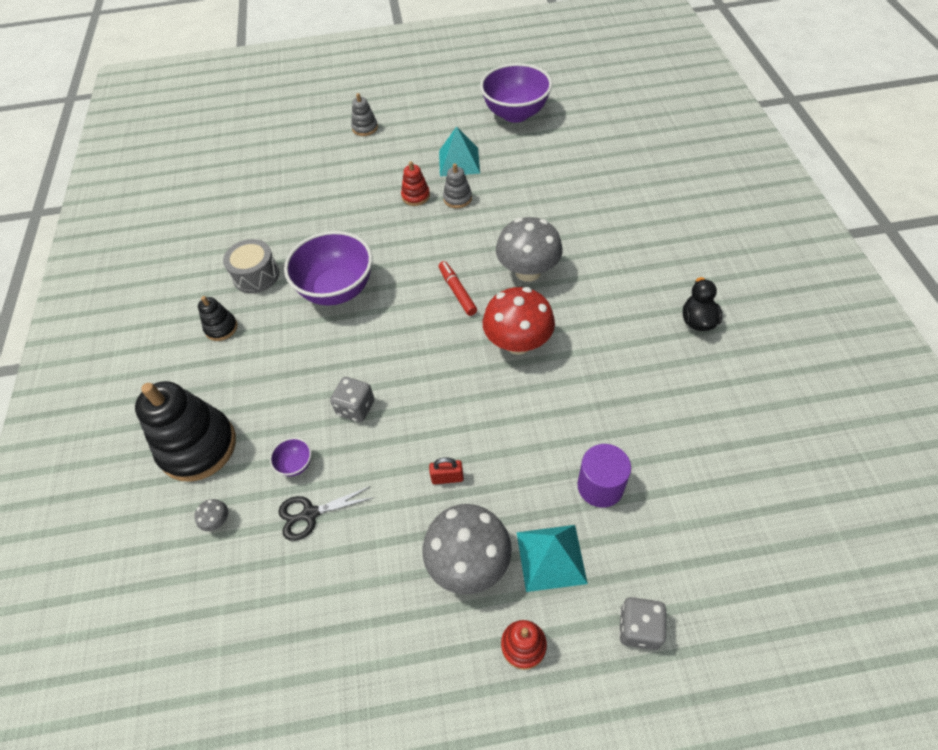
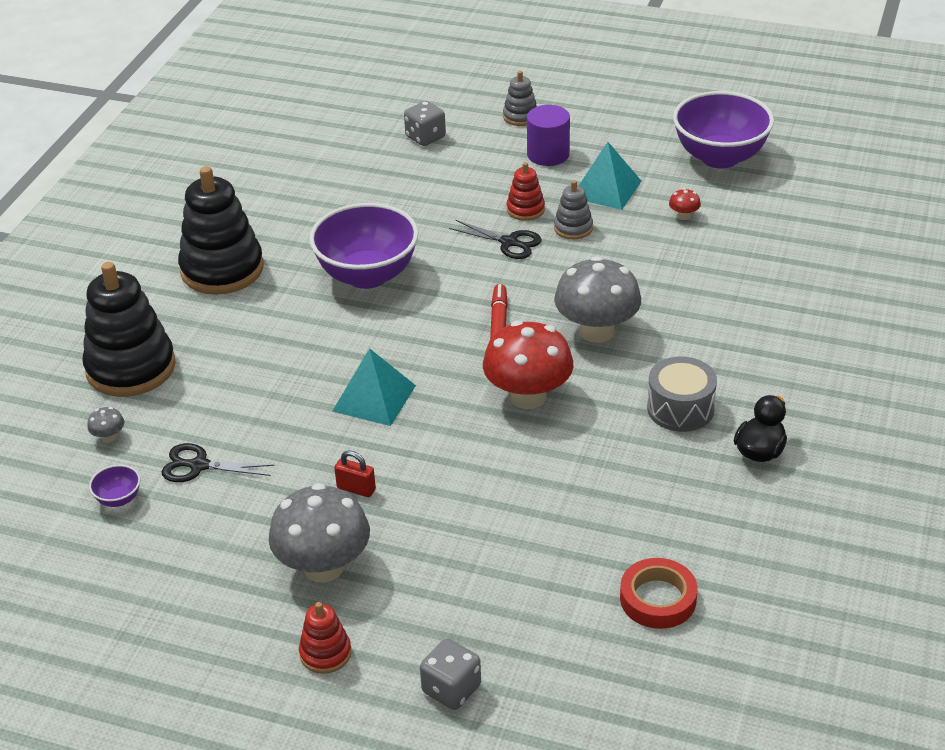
camera: 25 degrees right, 15 degrees down
(221, 328) = (222, 269): black stacking toy -> black stacking toy, size x2.09
(256, 276) = (291, 231): grey drum -> grey drum (680, 408)
(295, 464) = (213, 419): purple bowl -> purple bowl (118, 499)
(356, 408) = (308, 392): grey dice -> grey dice (425, 137)
(422, 225) = (509, 242): none -> black scissors
(523, 163) = (683, 216): none -> red mushroom
(551, 557) = (409, 597): turquoise pyramid -> turquoise pyramid (374, 398)
(600, 486) = (511, 559): purple cylinder -> purple cylinder (548, 154)
(721, 471) = (658, 599): none -> red tape

